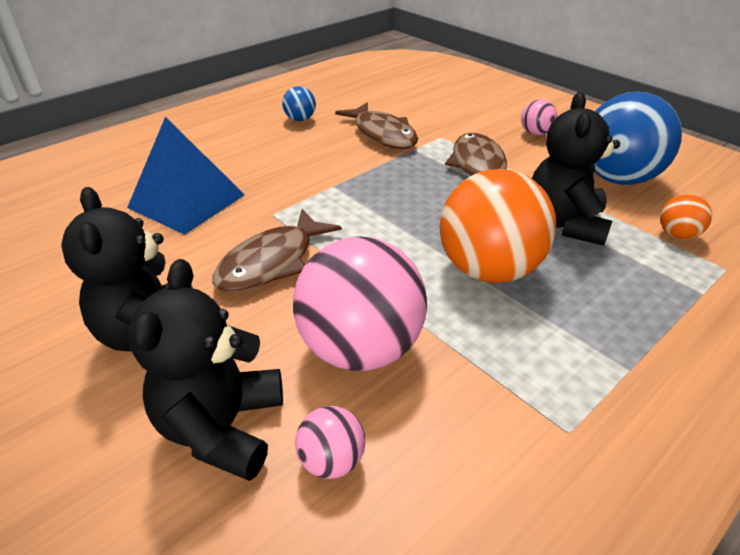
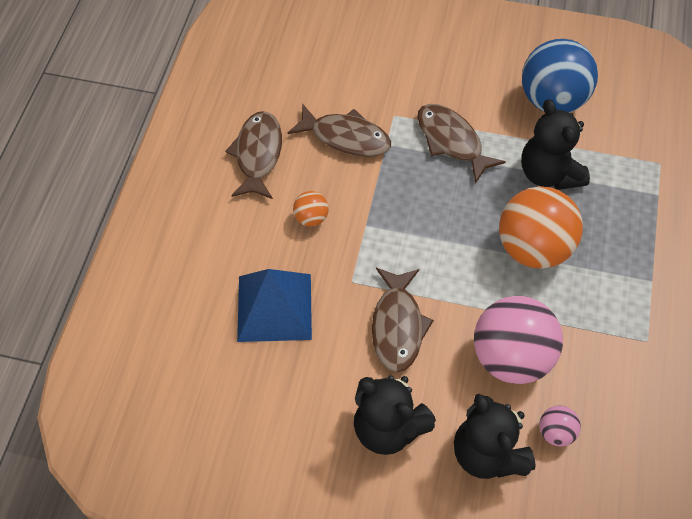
camera: 35 degrees left, 20 degrees up
(300, 119) = (258, 154): blue ball -> brown fish
(535, 133) = (461, 70): pink ball -> none
(677, 235) = (619, 145): orange ball -> orange ball (311, 218)

